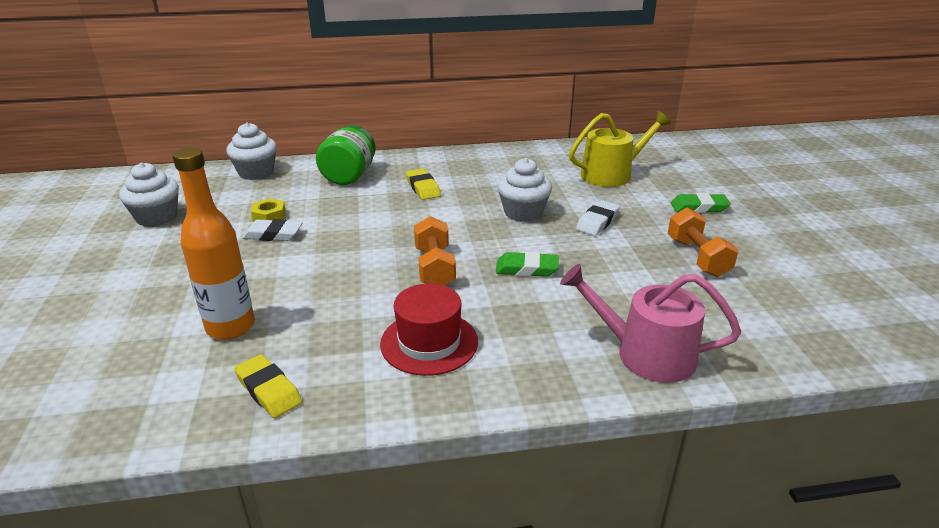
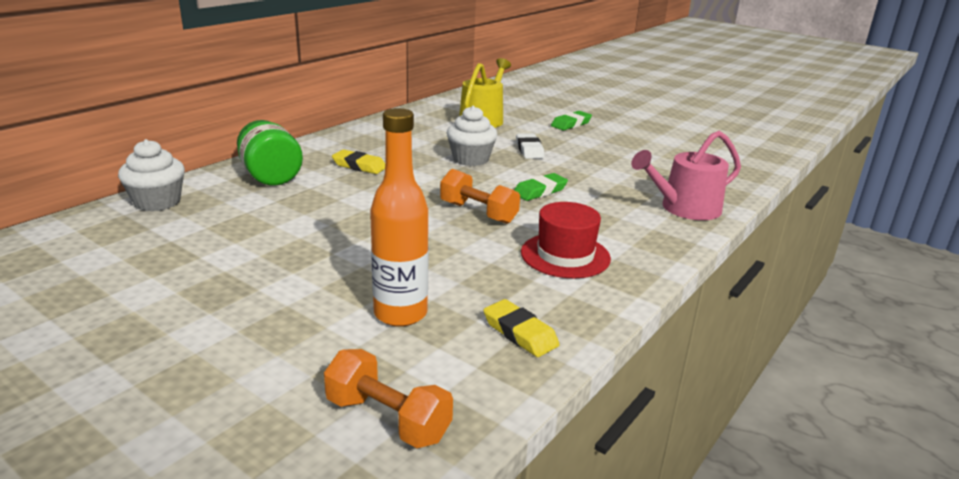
camera: 45 degrees left, 5 degrees down
(157, 217) = (118, 274): white cupcake -> none
(269, 216) = (255, 229): yellow nut -> none
(269, 390) = (520, 333): yellow eraser -> yellow eraser turned 45 degrees clockwise
(273, 235) = (292, 241): white eraser -> none
(697, 257) = (619, 151): orange dumbbell -> orange dumbbell (388, 419)

